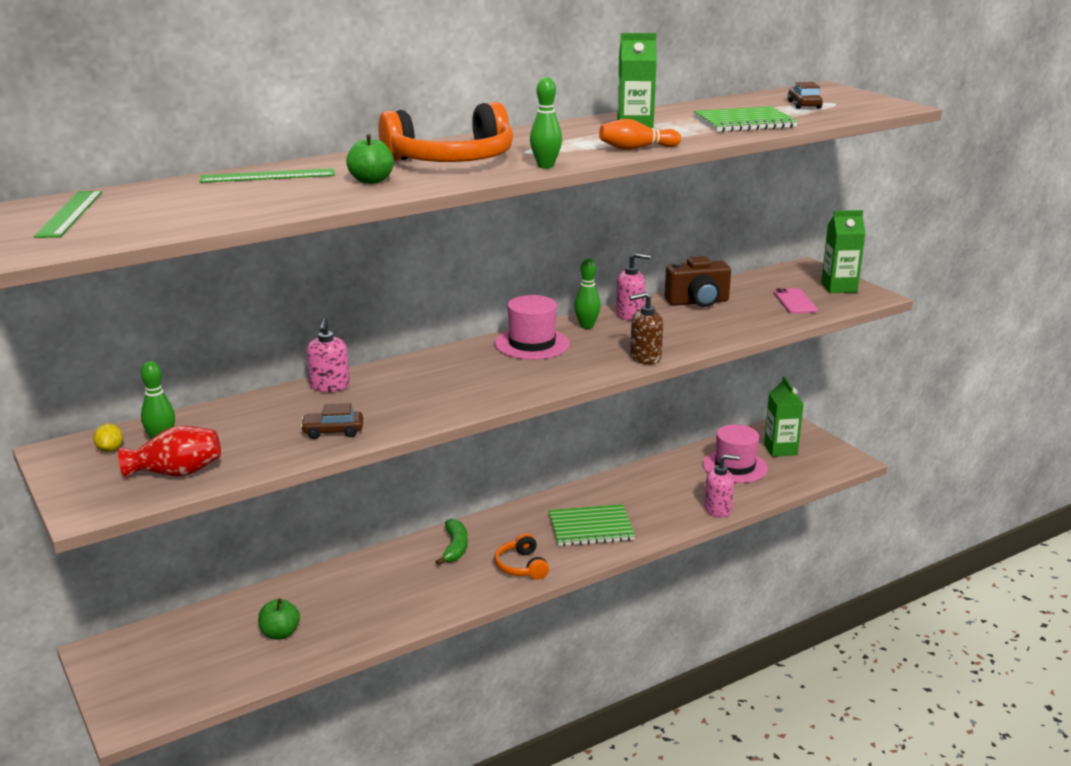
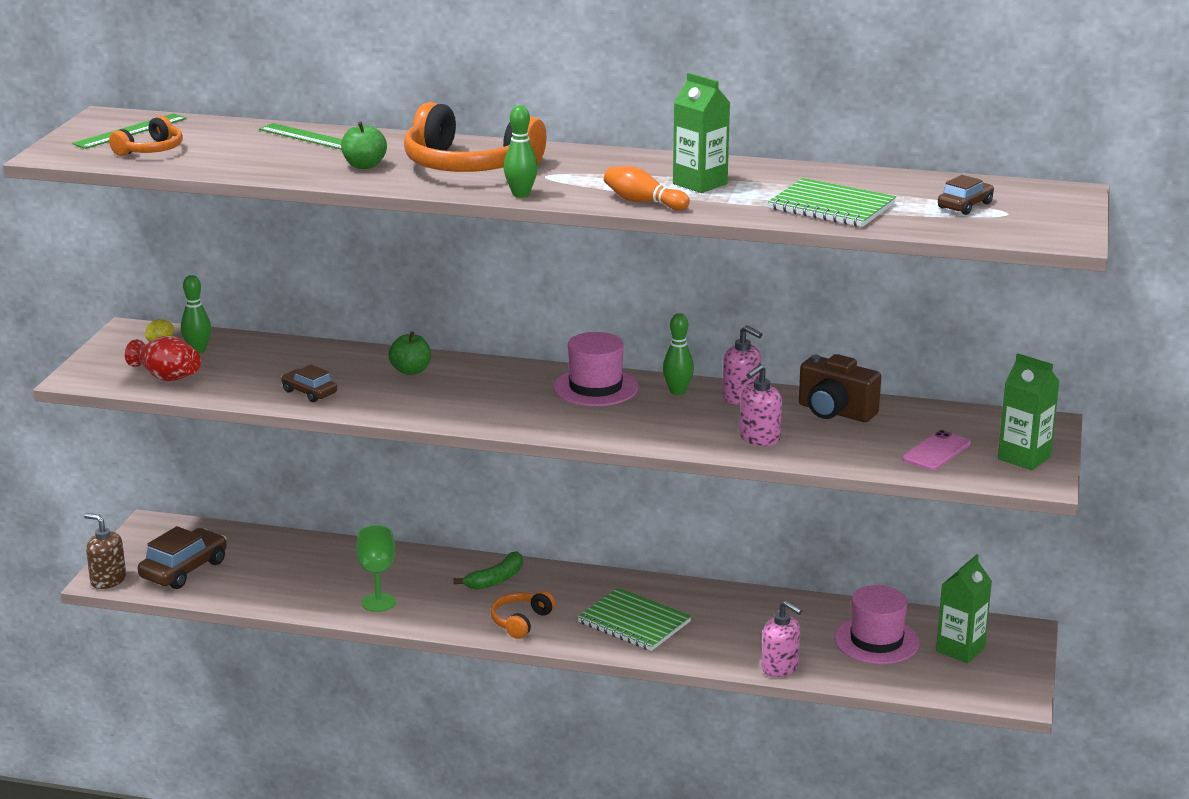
camera: 45 degrees right, 0 degrees up
(137, 220) = (151, 150): none -> orange headphones
(192, 672) = (184, 570): none -> brown car
(280, 633) = (273, 575): green apple -> green apple (411, 371)
(329, 386) = (374, 357): pink soap dispenser -> pink soap dispenser (759, 438)
(400, 608) = (378, 602): none -> green goblet
(645, 358) = (661, 440): brown soap dispenser -> brown soap dispenser (108, 580)

